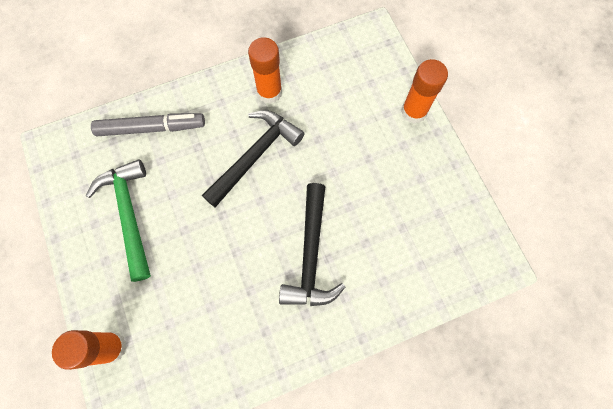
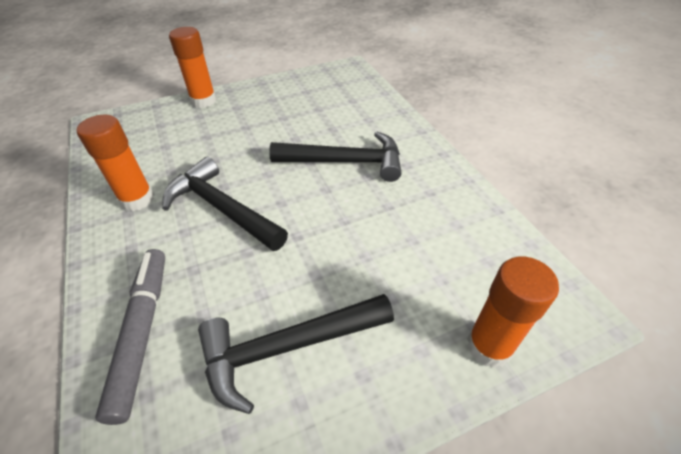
camera: 90 degrees left, 25 degrees down
(129, 214) = (287, 347): green hammer -> black hammer

